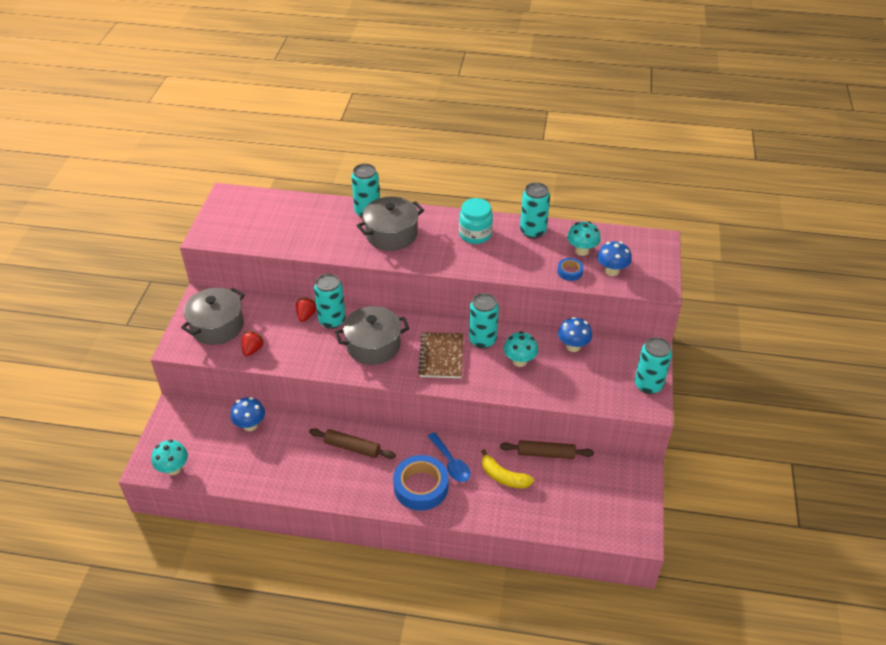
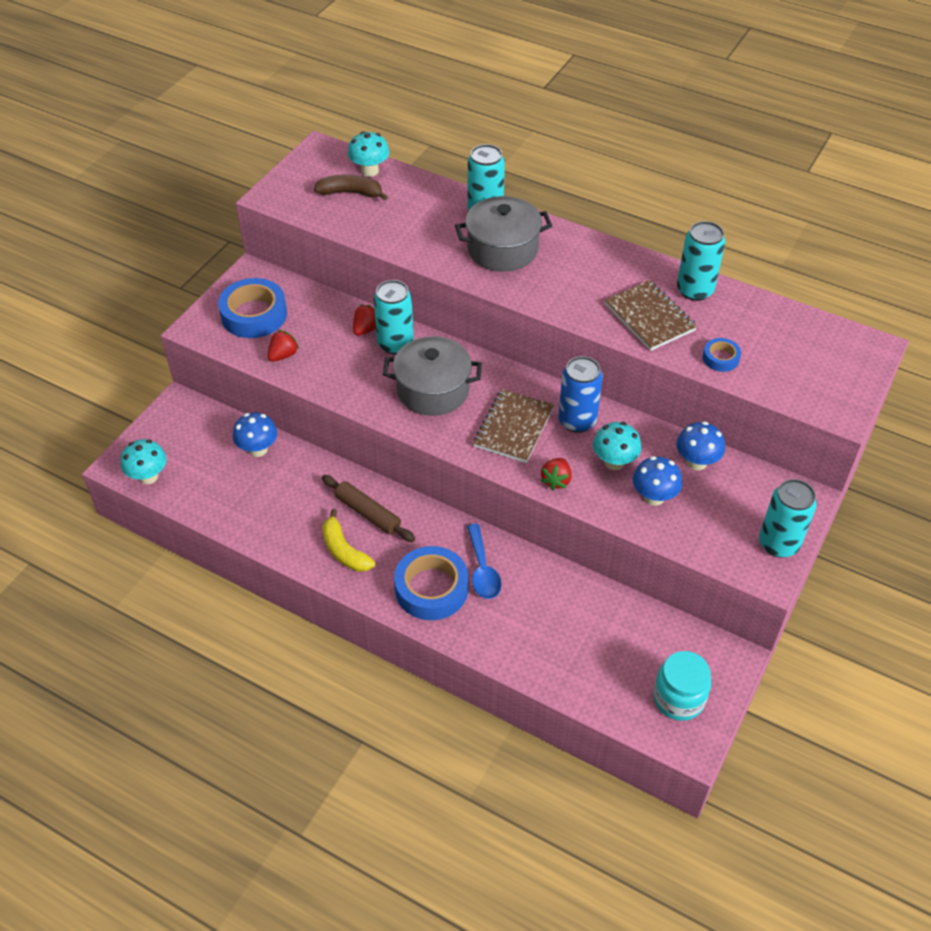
camera: 20 degrees right, 5 degrees up
(217, 326) = (254, 314): grey pot -> blue tape
(264, 220) = (351, 193): none -> brown banana
(475, 234) = (614, 276): turquoise jar -> turquoise jar (678, 699)
(482, 340) = (577, 421): turquoise can -> blue can
(486, 384) = (556, 480): none -> red strawberry
(503, 477) = (543, 608): yellow banana -> yellow banana (344, 550)
(511, 256) = (649, 317): none -> brown notebook
(546, 454) = (612, 595): brown rolling pin -> none
(581, 251) = (751, 333): turquoise mushroom -> turquoise mushroom (369, 171)
(612, 271) = (781, 372): blue mushroom -> blue mushroom (654, 497)

